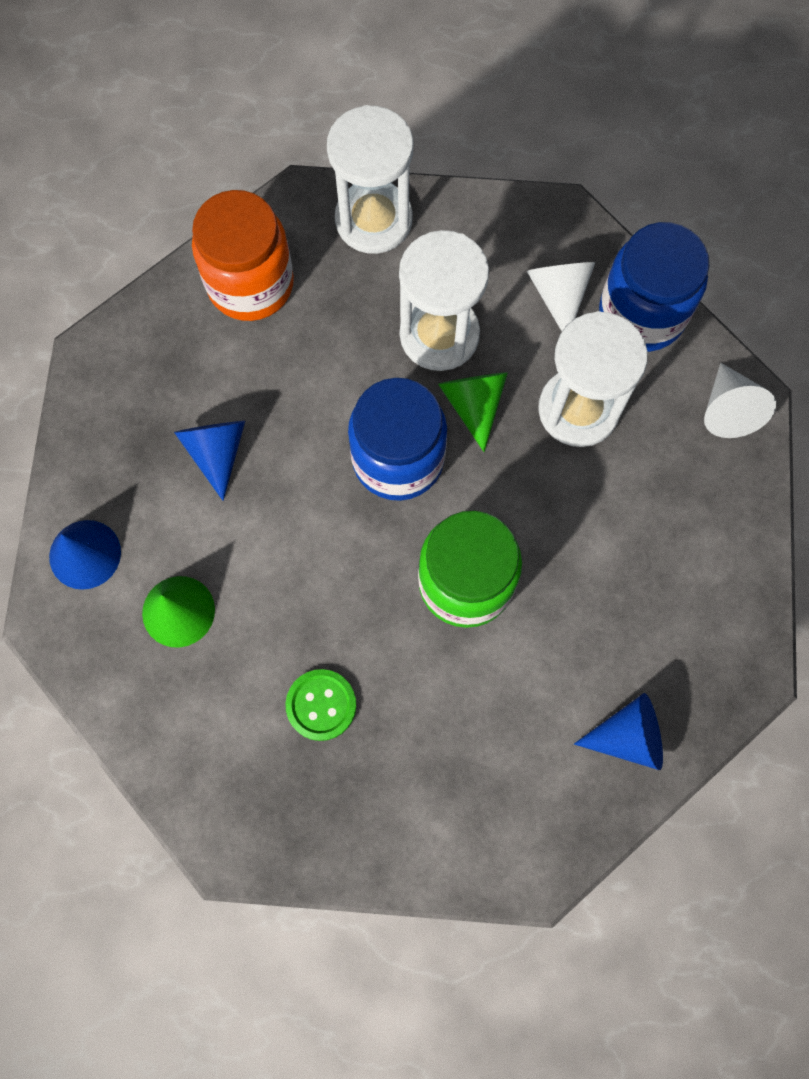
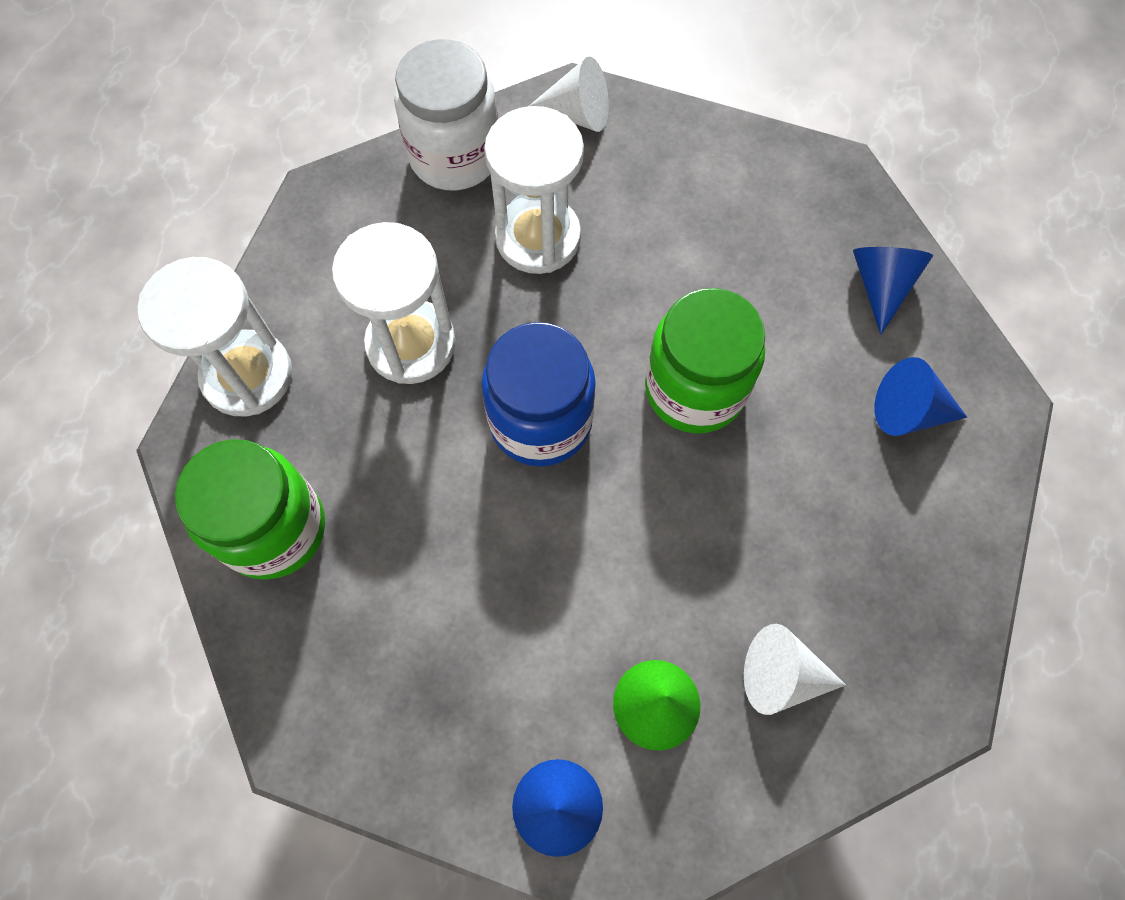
camera: 75 degrees left, 5 degrees down
(217, 452) = (473, 615): blue cone -> blue cone (908, 412)
(250, 284) = (274, 528): orange jar -> green jar
(321, 705) = (798, 567): green button -> none
(473, 404) = (501, 331): green cone -> none
(559, 295) = (407, 221): white cone -> white cone (781, 675)
(641, 314) = (454, 156): blue jar -> white jar

